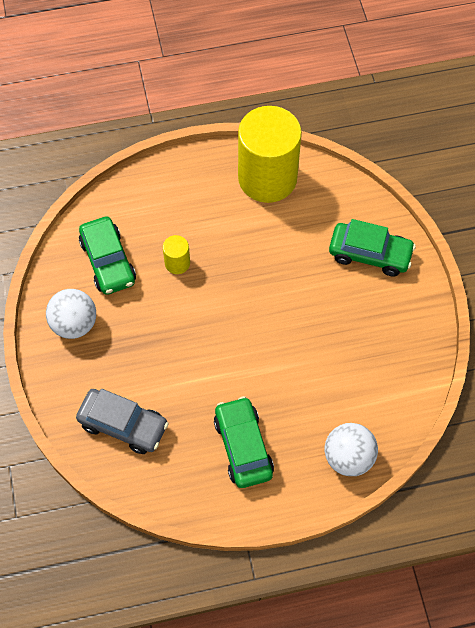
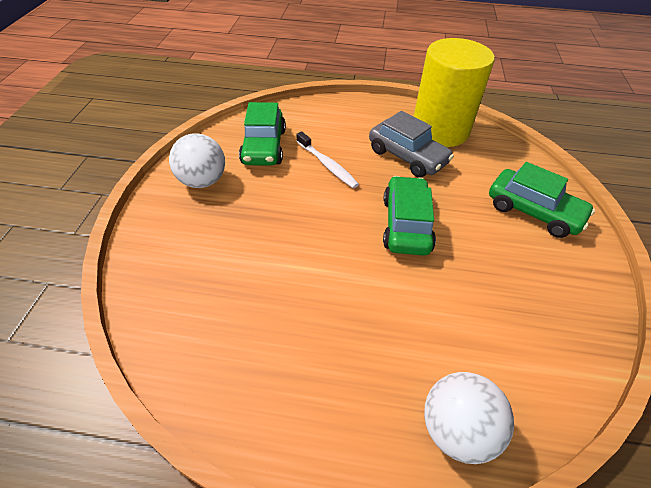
camera: 20 degrees right, 15 degrees down
(123, 425) = (189, 283): grey car -> grey car (407, 156)
(177, 263) = (327, 164): yellow cylinder -> white toothbrush
(243, 446) = (315, 359): green car -> green car (406, 224)

